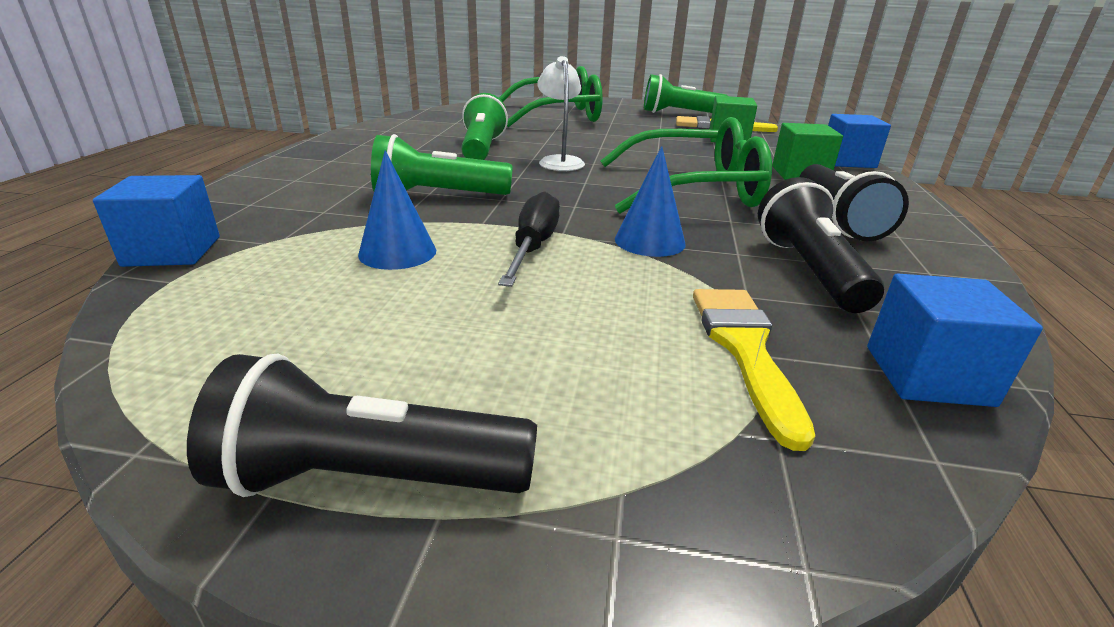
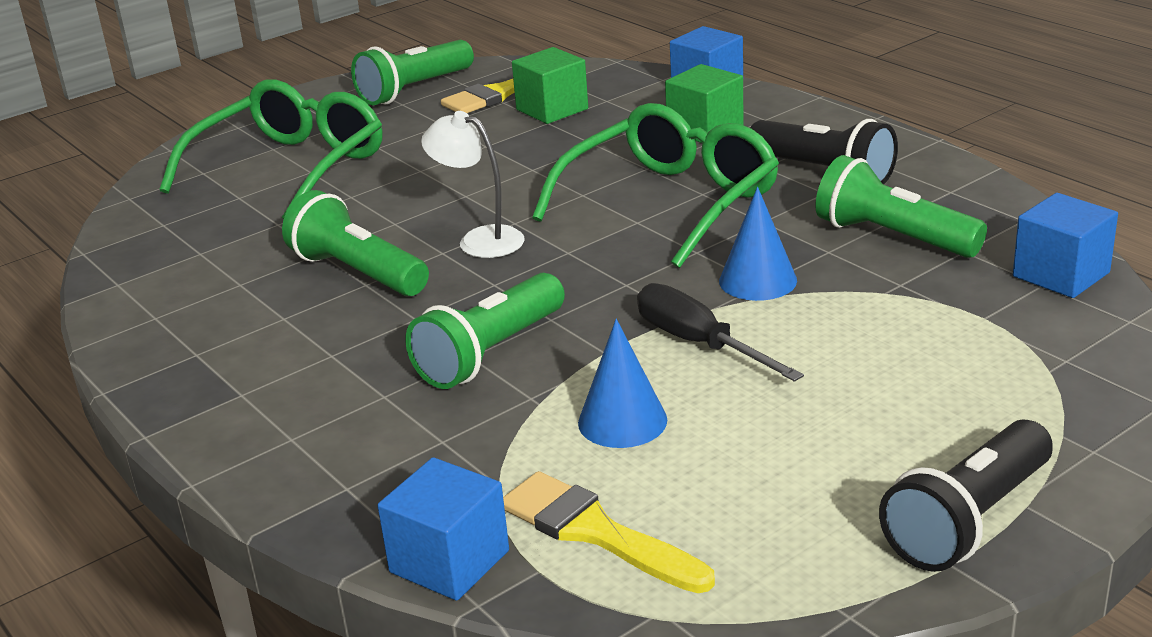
camera: 45 degrees left, 0 degrees up
(744, 349) = (968, 323): yellow brush -> yellow brush (595, 532)
(809, 270) = (892, 237): black flashlight -> green flashlight

